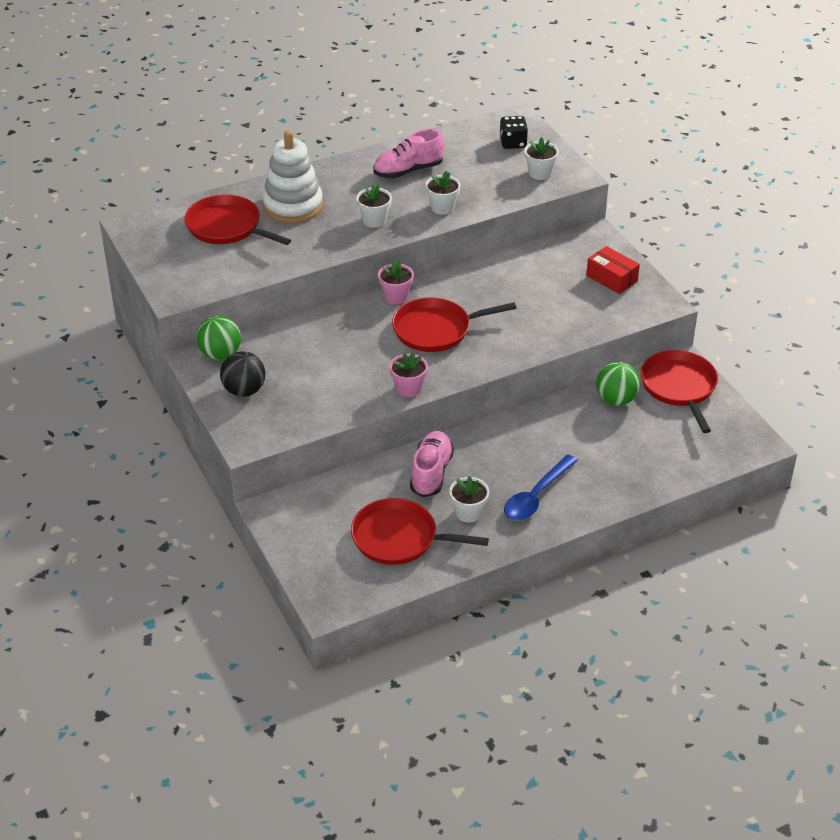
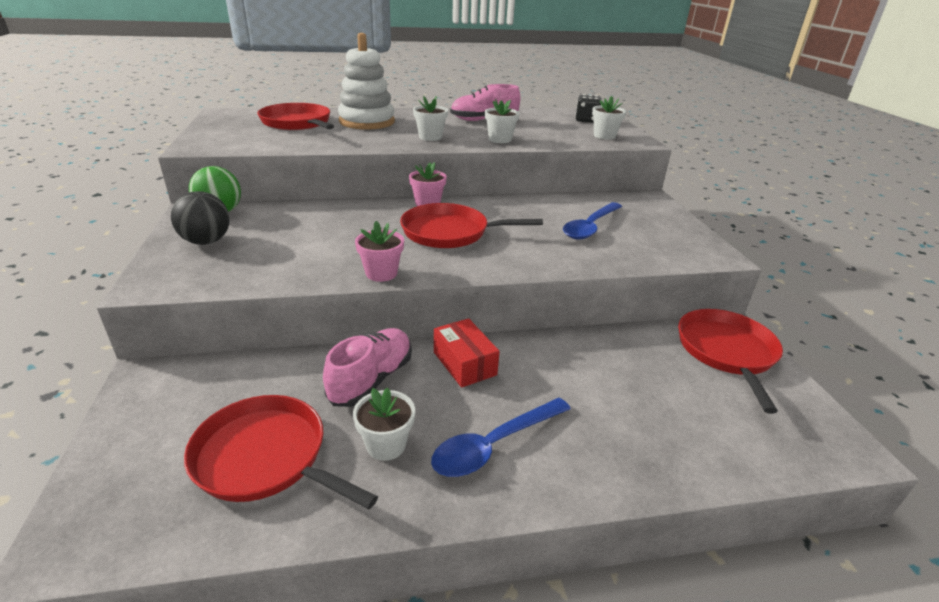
camera: 15 degrees right, 10 degrees down
(552, 293) = (590, 227): none -> blue spoon
(611, 278) = (660, 227): red box -> red box (464, 363)
(616, 399) = (641, 348): green ball -> none

